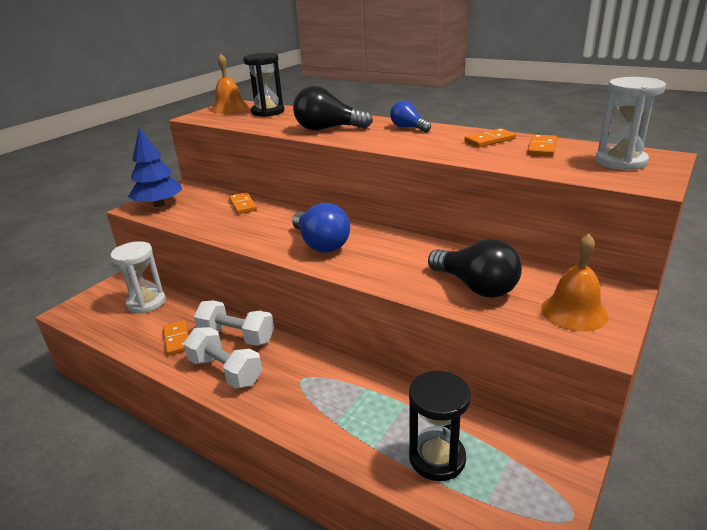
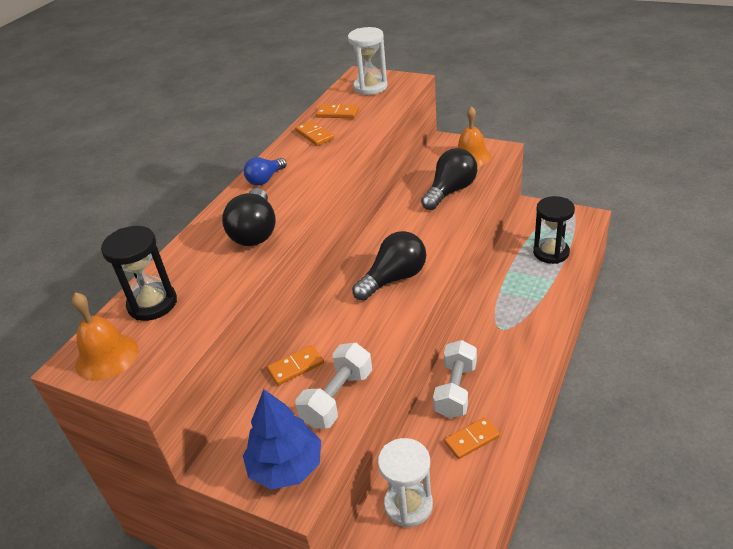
camera: 95 degrees left, 10 degrees up
(225, 371) = (507, 381): white dumbbell -> white dumbbell (337, 398)
(321, 244) = (394, 279): blue light bulb -> black light bulb

